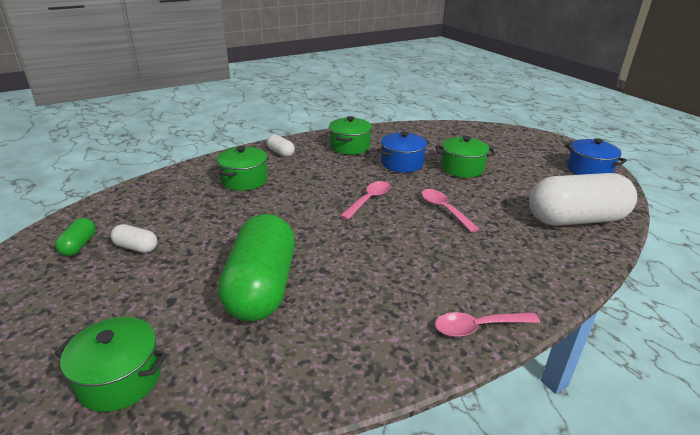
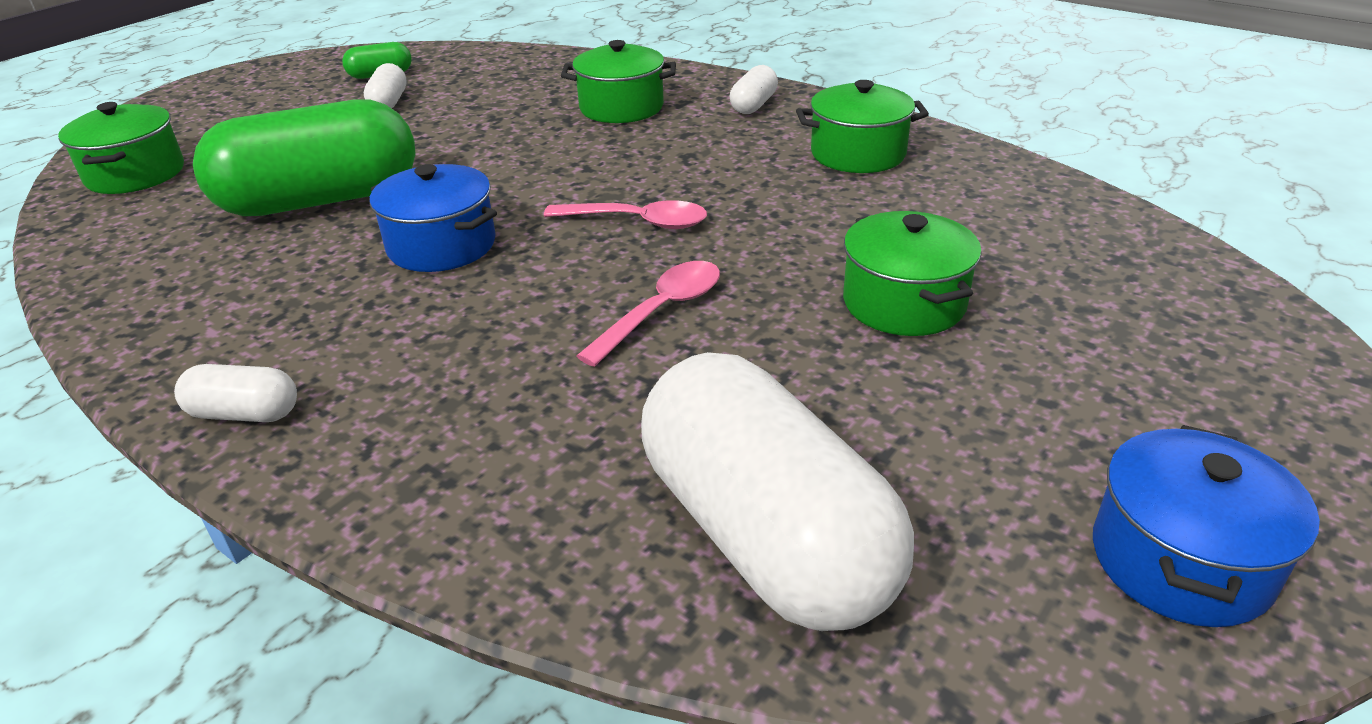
camera: 70 degrees right, 5 degrees up
(402, 163) = (841, 223): blue pot -> blue pot (442, 245)
(478, 327) = (245, 413): pink spoon -> white capsule

